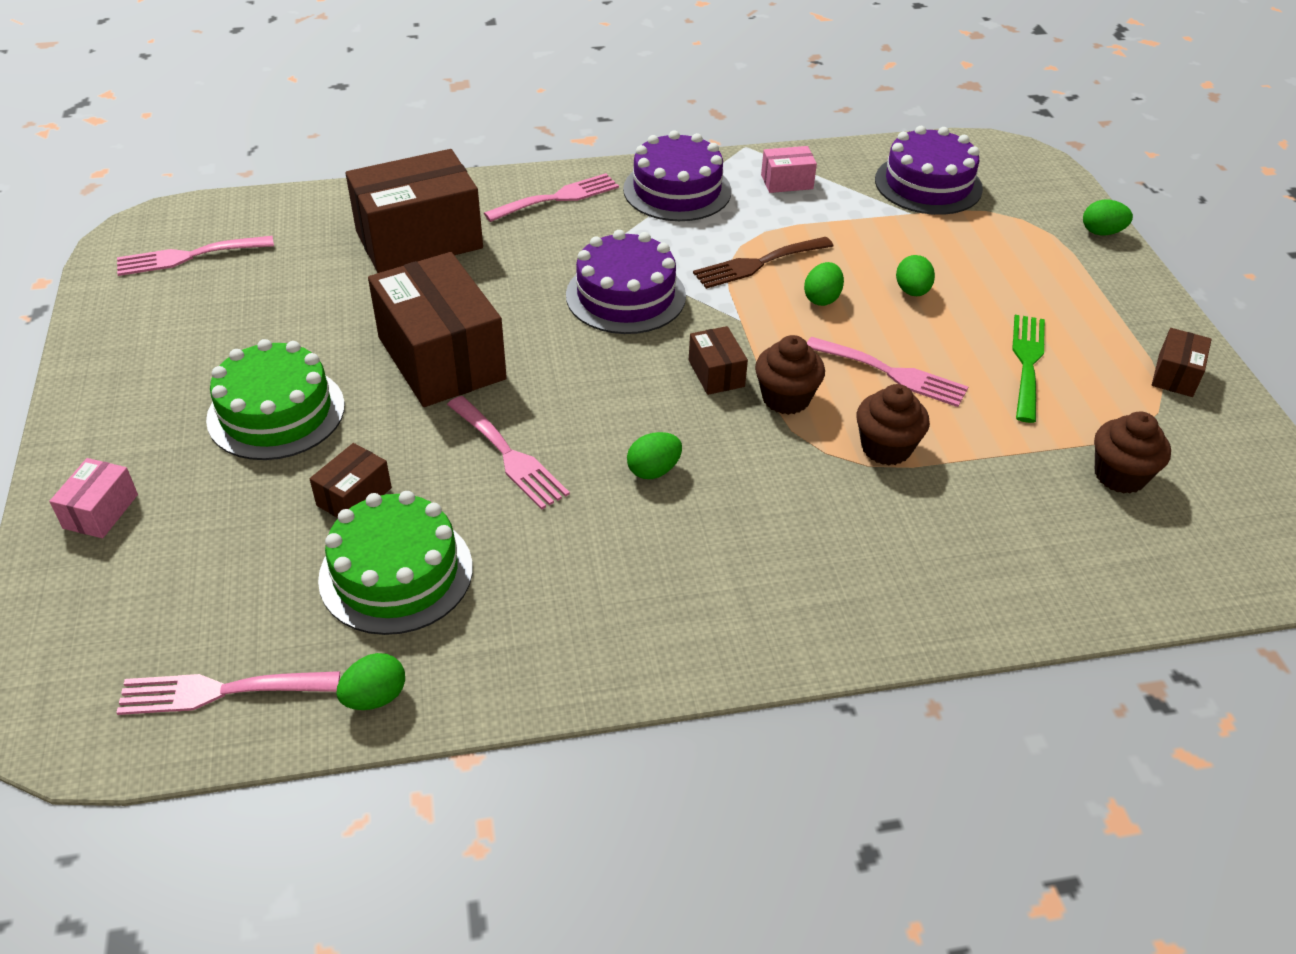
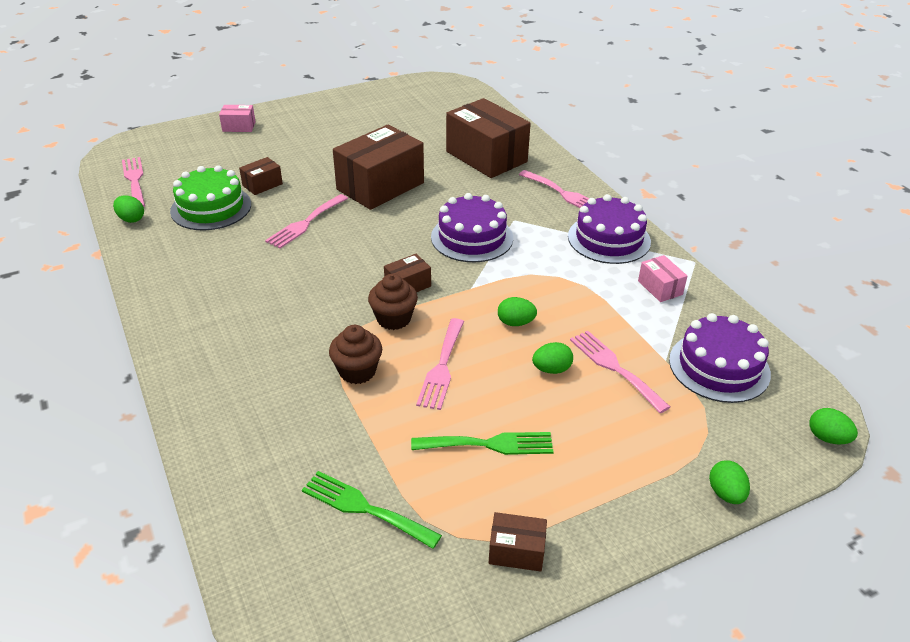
camera: 75 degrees right, 5 degrees down
(188, 256) = (431, 98): pink fork -> pink fork (614, 367)
(276, 412) = (318, 150): green cake -> none
(354, 496) = (262, 184): brown box -> brown box turned 60 degrees counterclockwise
(653, 470) = (307, 275): green egg -> green egg (827, 438)
(757, 264) = (541, 287): brown fork -> none
(1119, 475) = (364, 508): brown cupcake -> green fork

